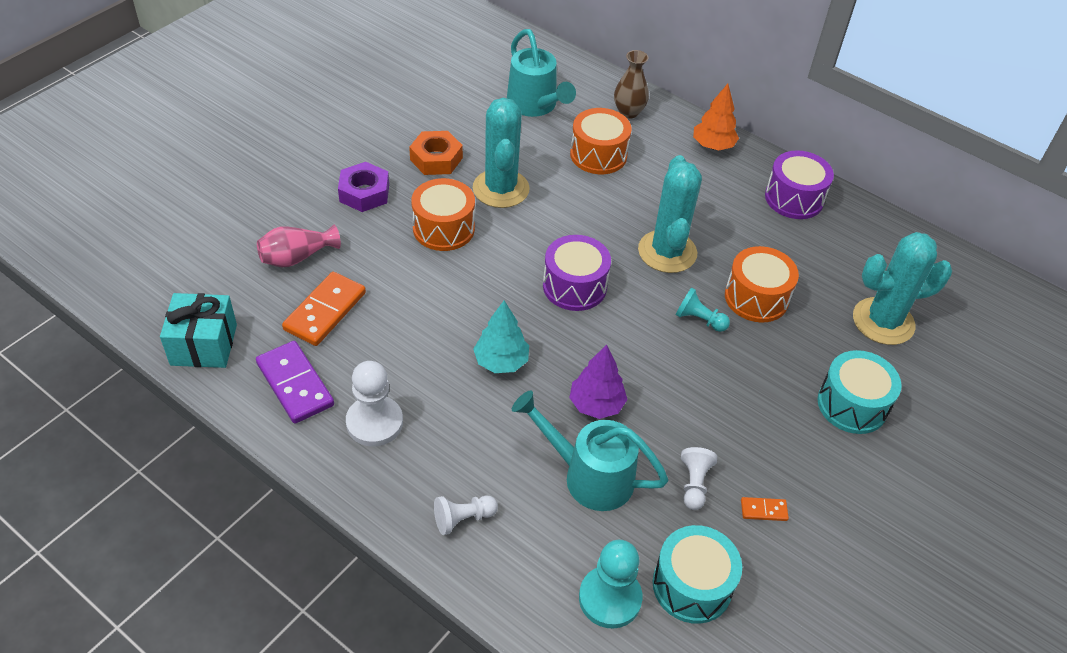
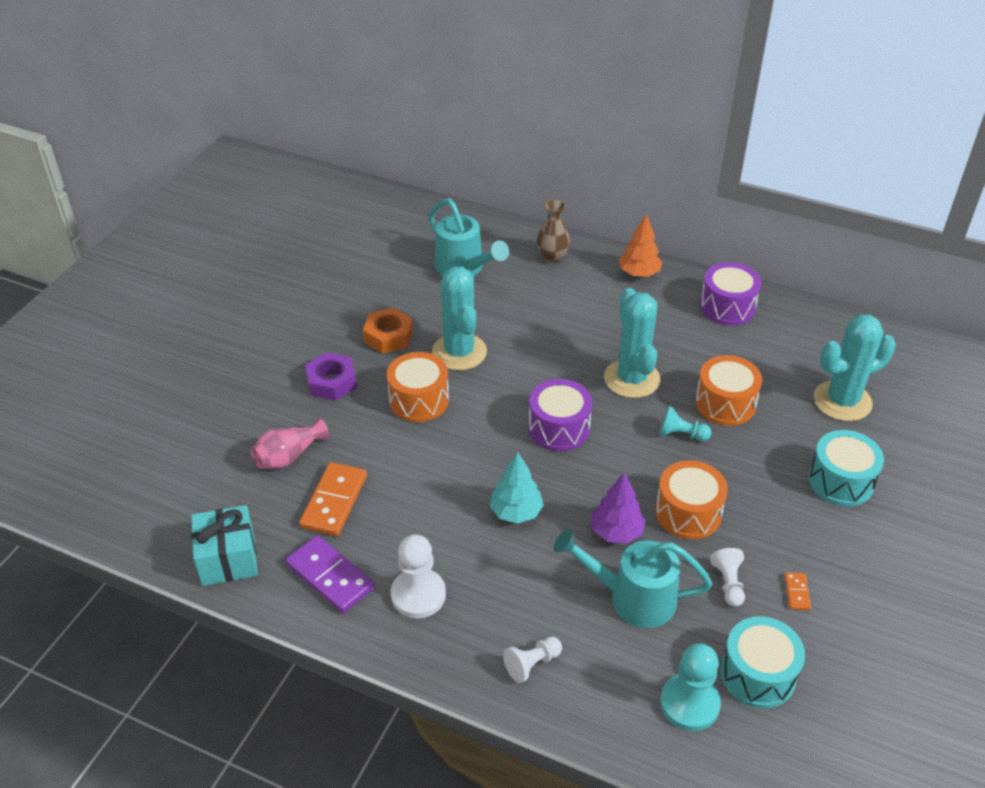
camera: 10 degrees left, 5 degrees down
(598, 155) = (538, 302): orange drum -> orange drum (688, 513)
(763, 510) = (797, 592): orange domino -> orange domino turned 75 degrees counterclockwise

